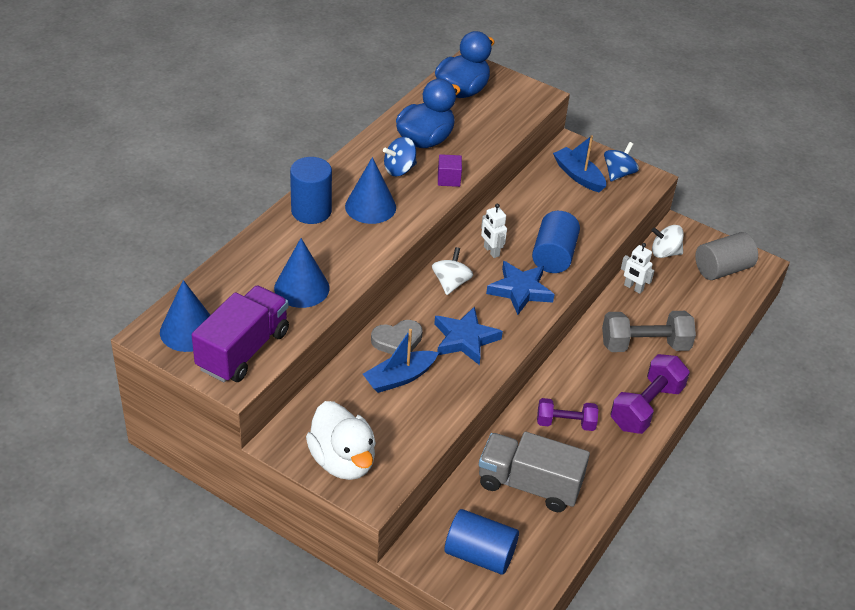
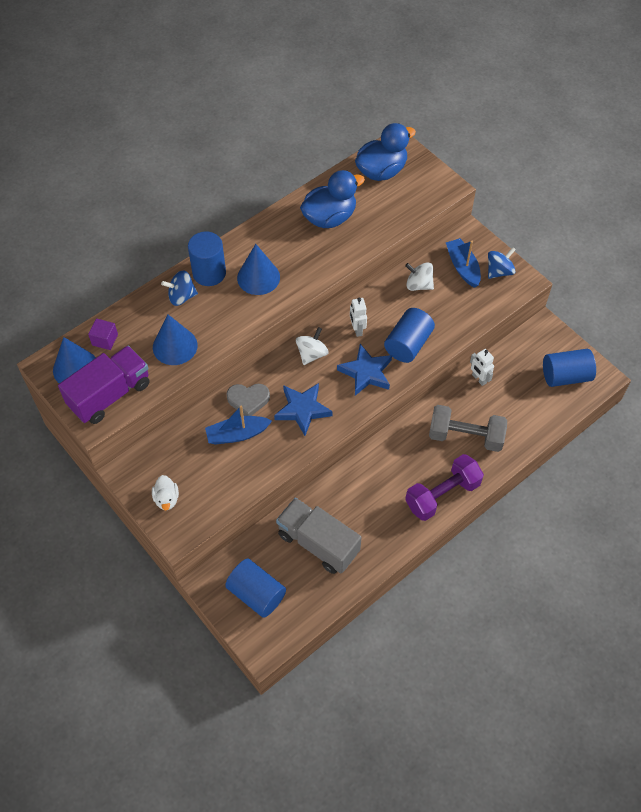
camera: 20 degrees right, 15 degrees up
(343, 461) = (166, 499): white duck -> white duck, size x0.52
(399, 169) = (296, 244): blue spinning top -> blue spinning top (181, 297)
(448, 179) = (333, 261): purple cube -> purple cube (105, 340)
(565, 423) = (369, 494): purple dumbbell -> none
(665, 253) = (521, 349): white spinning top -> white spinning top (418, 285)
(722, 269) = (565, 376): grey cylinder -> blue cylinder

